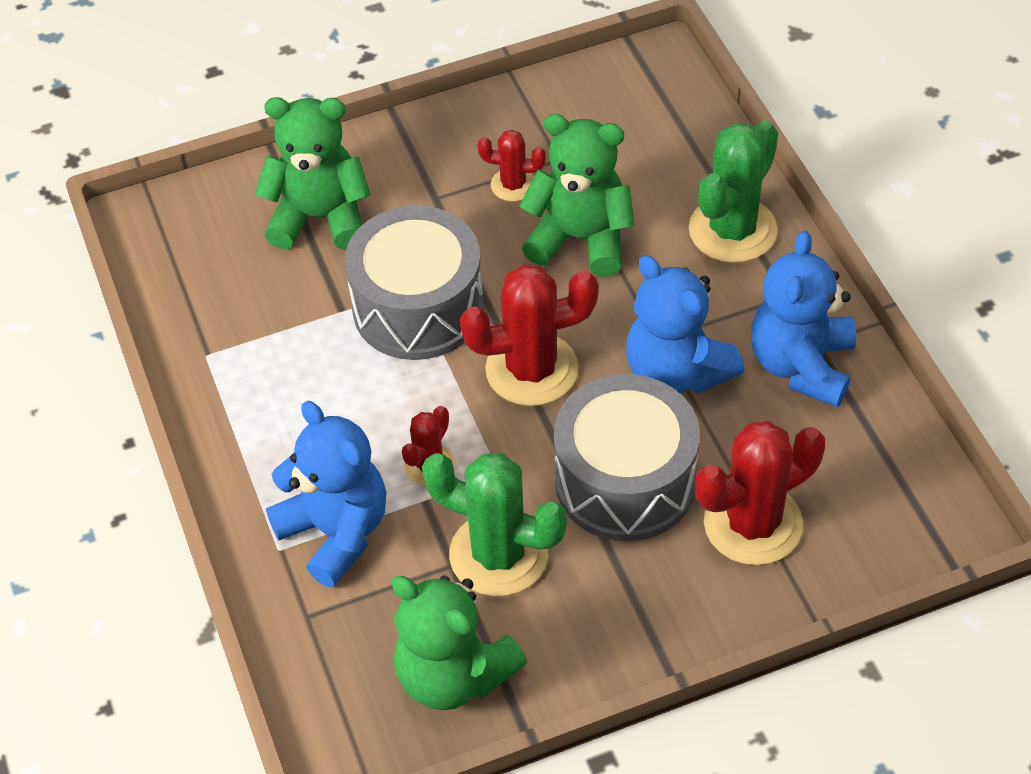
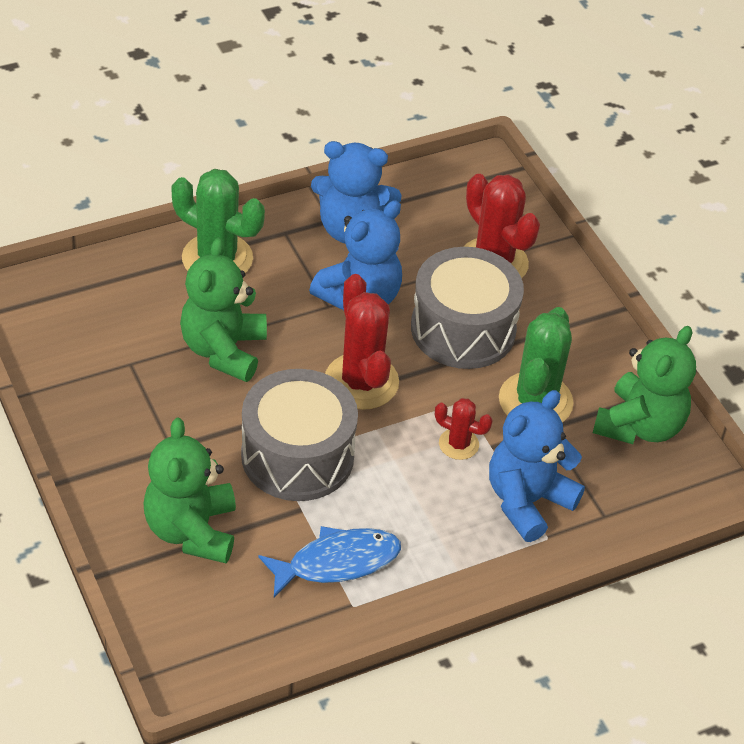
camera: 100 degrees left, 5 degrees down
(264, 341) = (337, 562): none -> blue fish
(513, 185) = (159, 393): red cactus -> none

